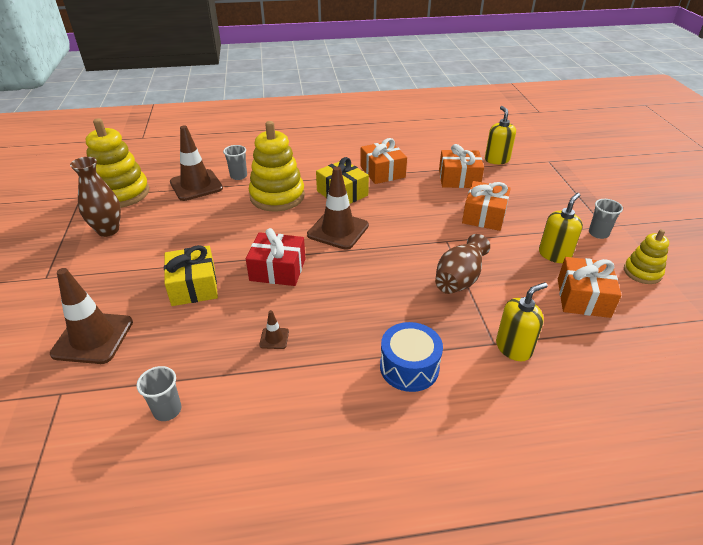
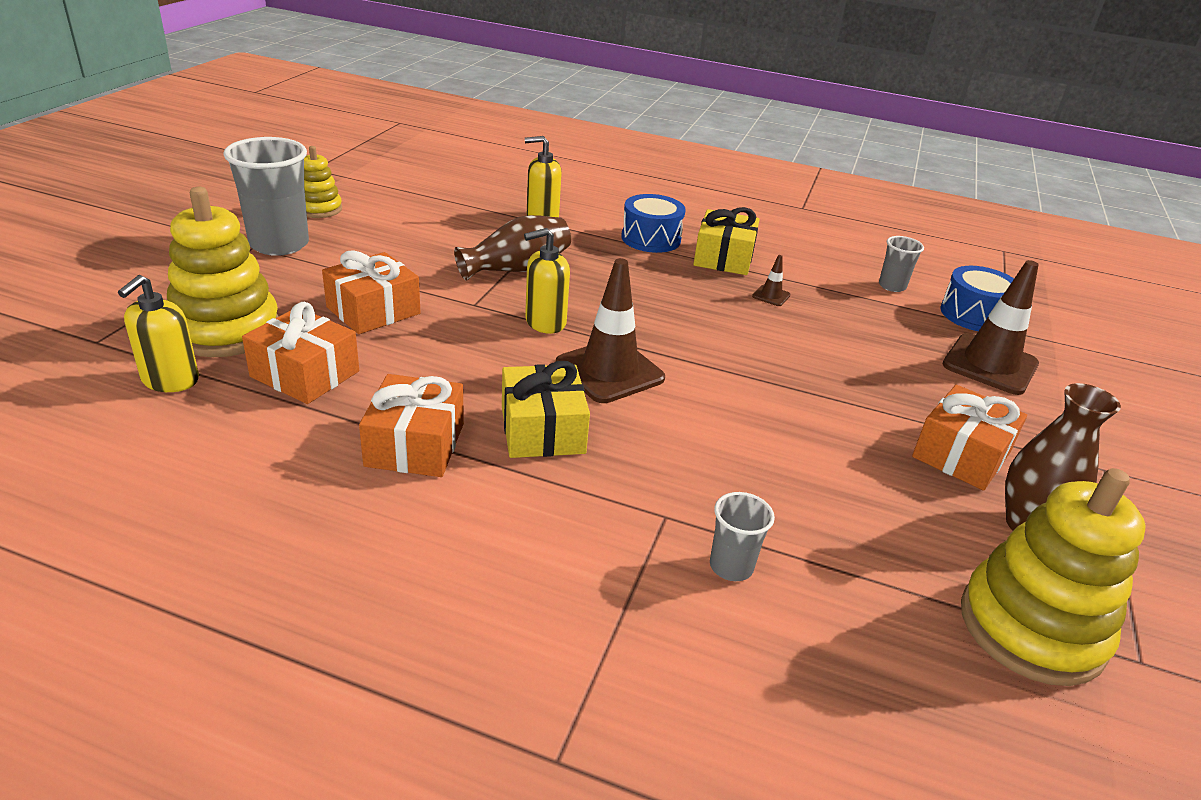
camera: 155 degrees left, 5 degrees down
(88, 402) = (973, 315): none -> blue drum
(194, 286) = (860, 375): yellow gift -> yellow gift (723, 258)
(196, 185) = (841, 578): brown traffic cone -> none
(277, 196) = (671, 473): yellow stacking toy -> yellow stacking toy (226, 330)
(278, 269) = (734, 354): red gift -> none
(554, 255) = (373, 248): yellow soap dispenser -> yellow soap dispenser (545, 322)
(583, 297) = (418, 217): orange gift -> orange gift (961, 455)
(598, 233) = (279, 244): grey cup -> grey cup, size x1.99

